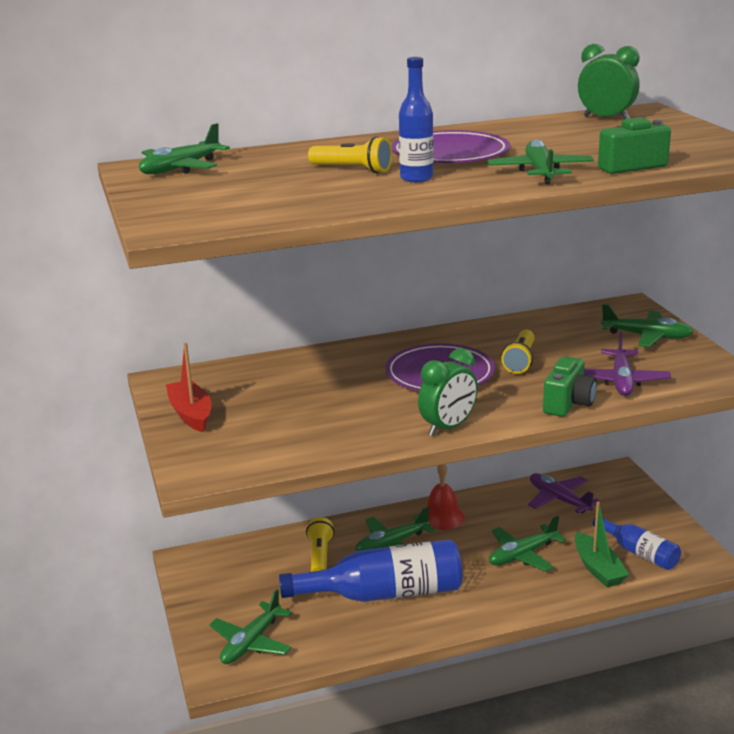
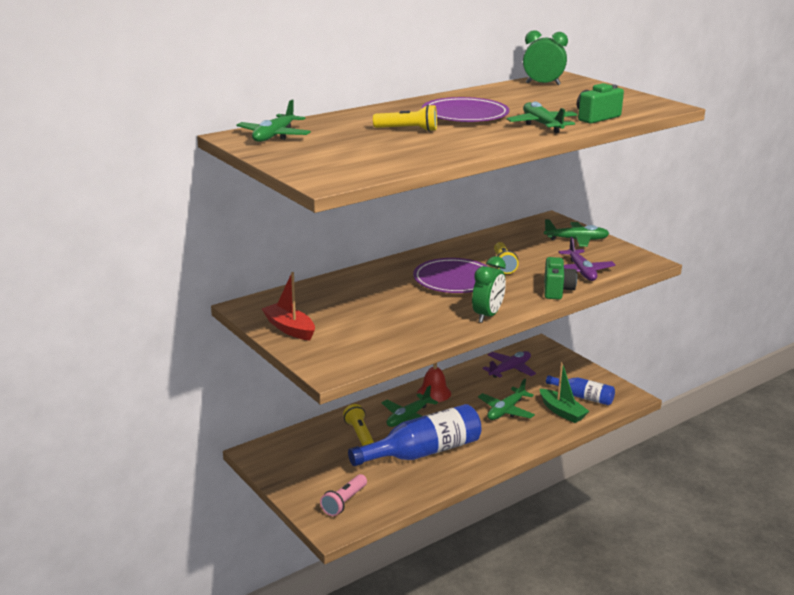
camera: 20 degrees left, 0 degrees up
(251, 642) = (344, 502): green plane -> pink flashlight
(416, 178) = (462, 133): blue bottle -> none
(559, 499) = (510, 369): purple plane -> purple plane turned 105 degrees clockwise

